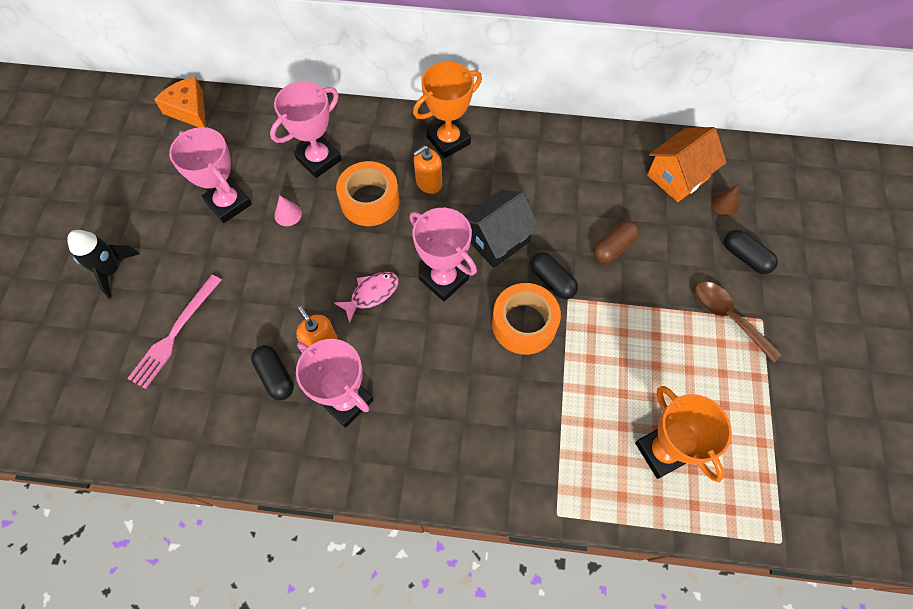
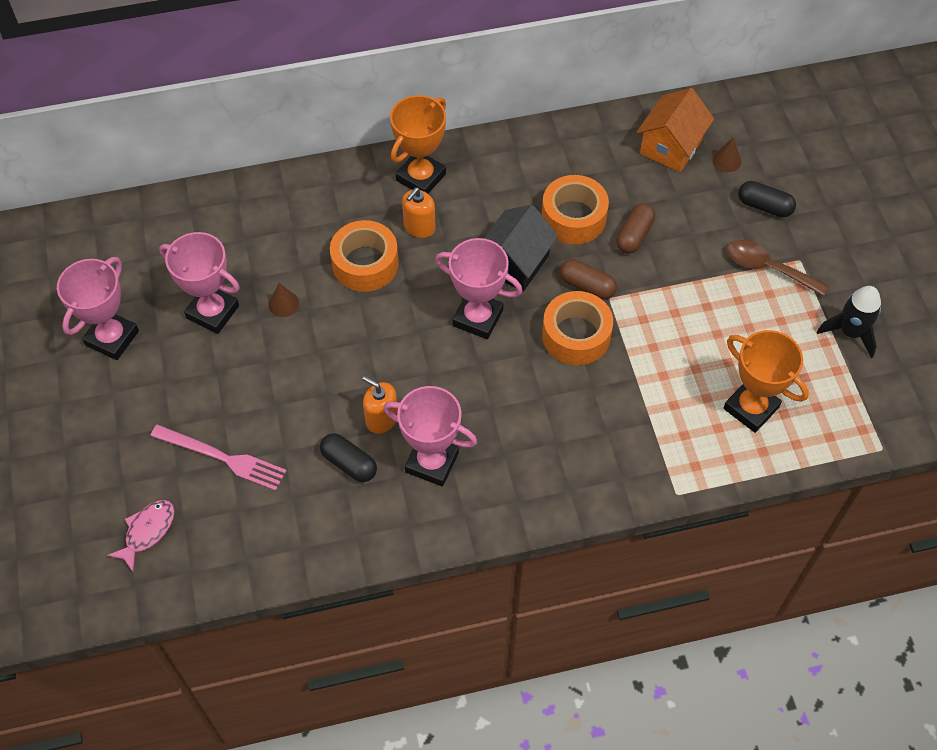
camera: 20 degrees left, 5 degrees down
(111, 270) = (118, 419): black rocket -> black rocket (850, 332)
(175, 334) = (222, 458): pink fork -> pink fork turned 75 degrees counterclockwise
(189, 110) = (115, 227): orange cheese -> none
(288, 214) = (283, 304): pink cone -> brown cone
(319, 159) = (289, 237): pink trophy -> pink trophy (112, 338)
(371, 294) = (410, 355): pink fish -> pink fish (147, 532)
(552, 281) = (586, 286): black capsule -> brown capsule
(565, 214) = (573, 217): none -> orange tape

